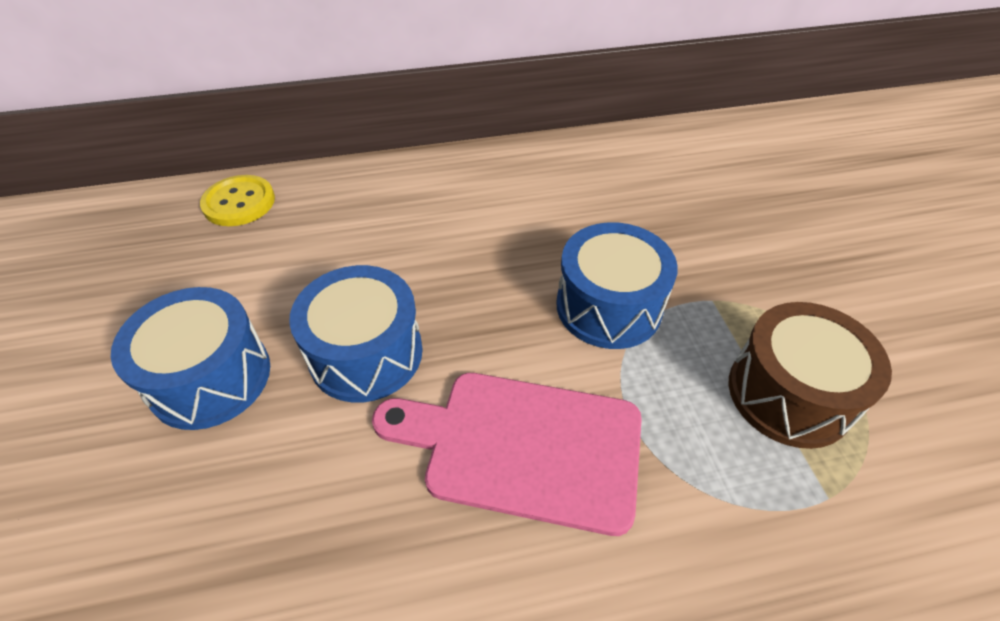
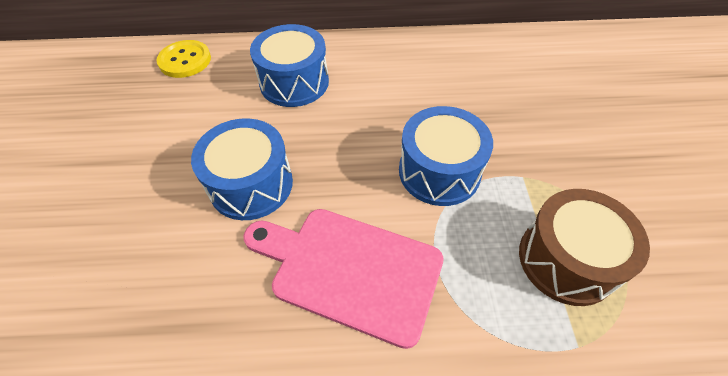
camera: 10 degrees right, 5 degrees up
(210, 377) = (140, 187): blue drum -> blue drum (294, 82)

